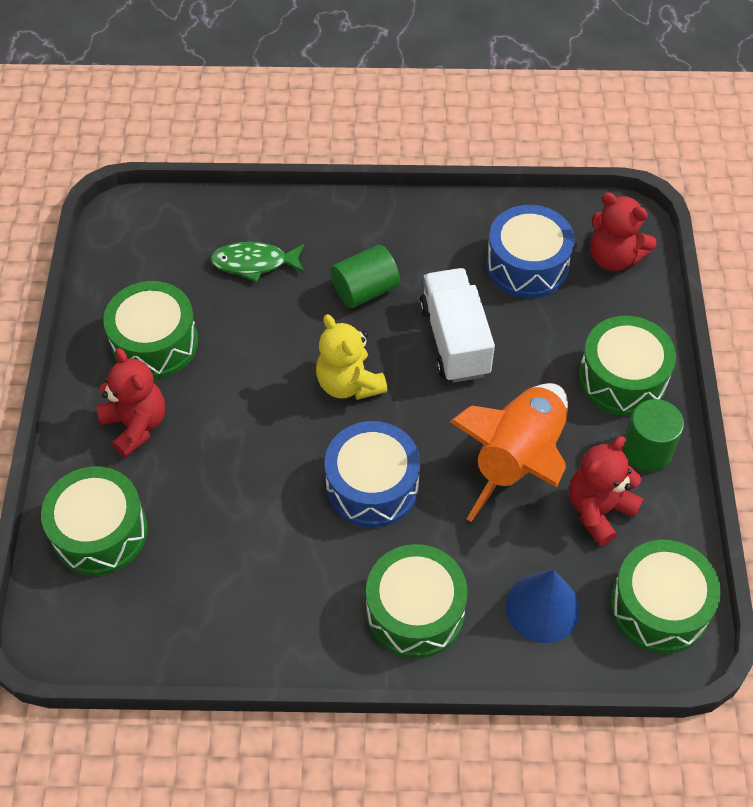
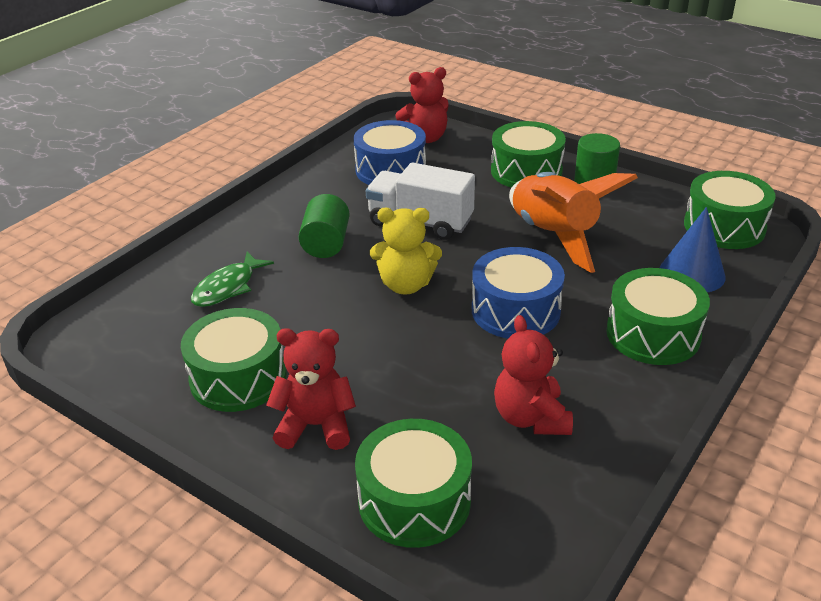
camera: 55 degrees left, 20 degrees down
(599, 510) = (626, 220): red teddy bear -> red teddy bear (531, 418)

